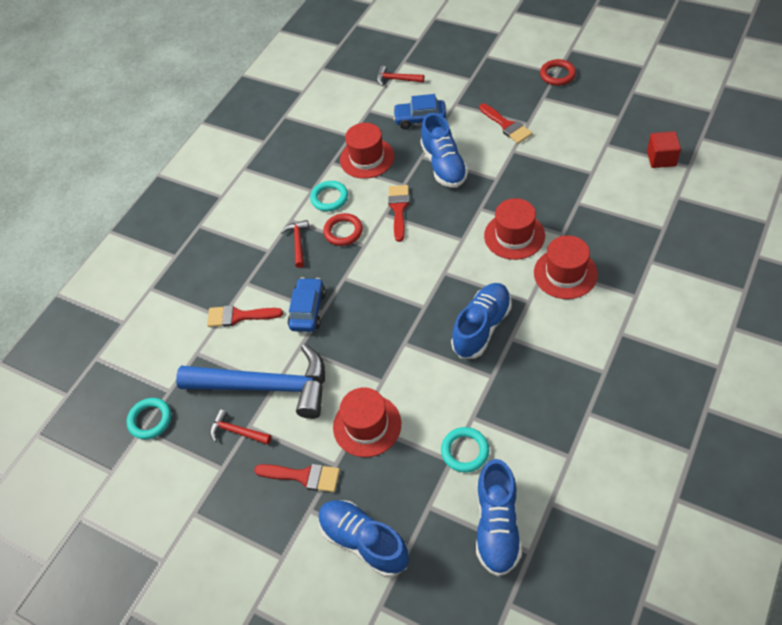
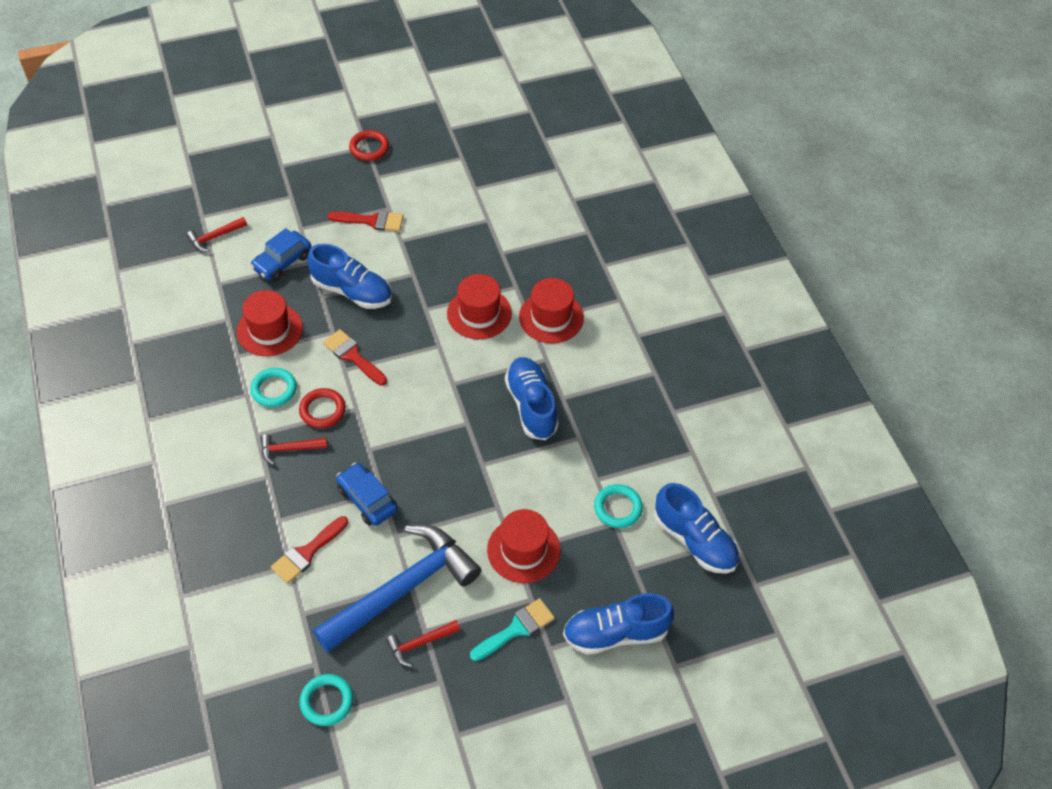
camera: 55 degrees left, 0 degrees up
(298, 242) = (289, 449): red hammer -> red hammer turned 45 degrees counterclockwise
(303, 476) = (516, 629): red brush -> turquoise brush
(661, 158) = (530, 175): red cube -> none

